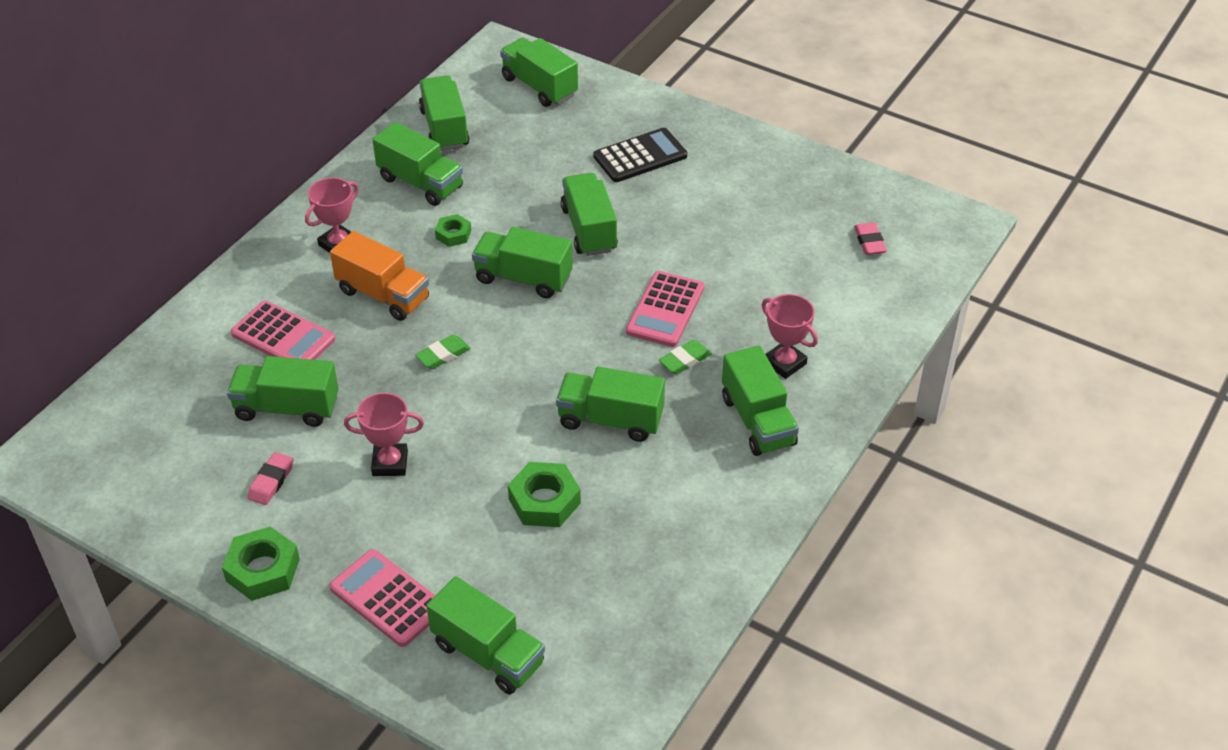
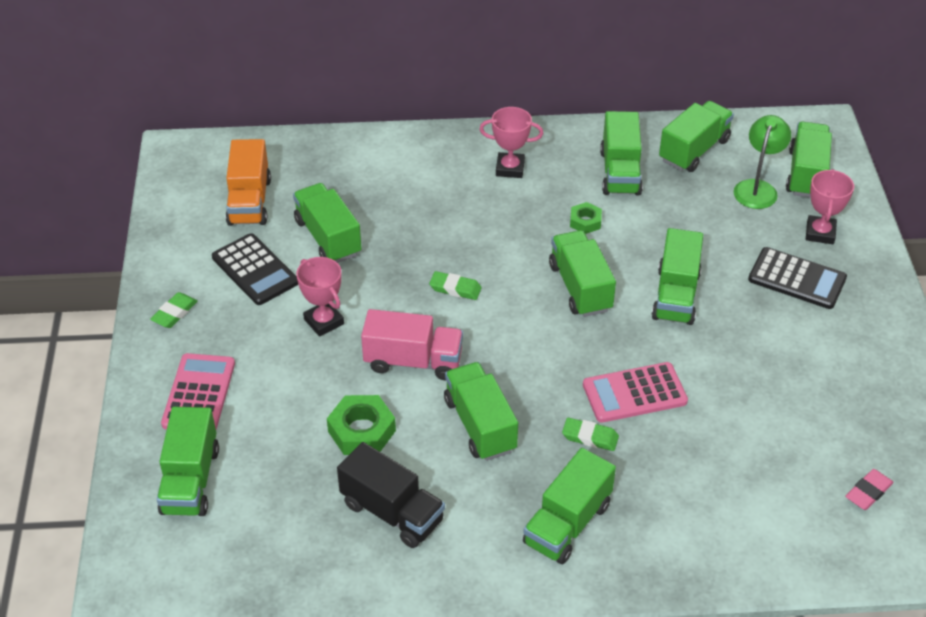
camera: 55 degrees right, 0 degrees up
(263, 570) = (174, 313): green nut -> green eraser
(271, 481) = (255, 270): pink eraser -> black calculator
(283, 337) = (392, 195): pink calculator -> none
(383, 295) = (483, 221): orange truck -> orange truck (249, 201)
(499, 426) = (413, 361): none -> pink truck
(525, 120) = (757, 188): none -> green lamp
(589, 229) = (675, 295): green truck -> green truck turned 150 degrees clockwise
(651, 525) = (392, 512): none -> black truck
(784, 363) = (652, 507): pink trophy -> pink trophy (820, 233)

